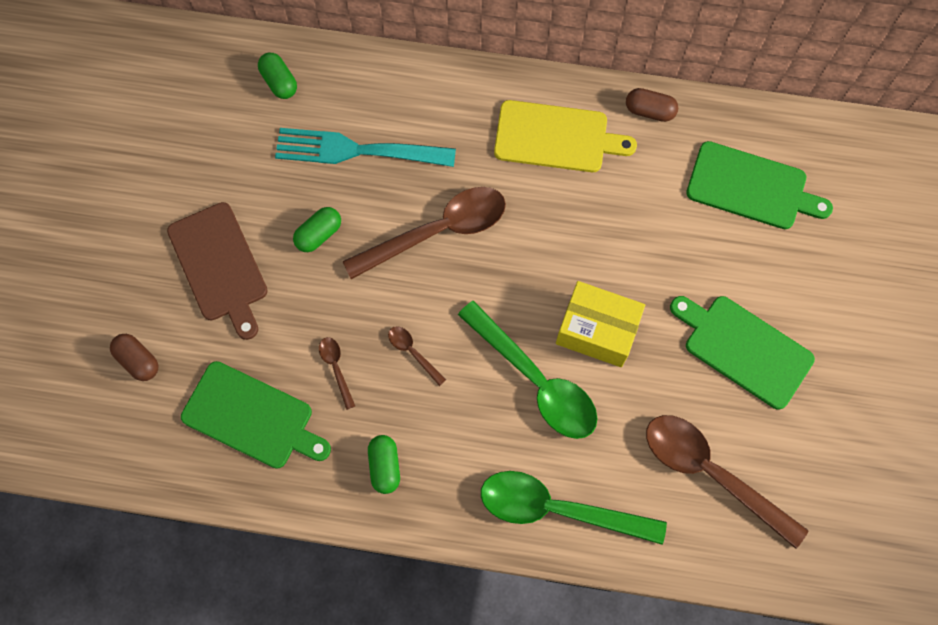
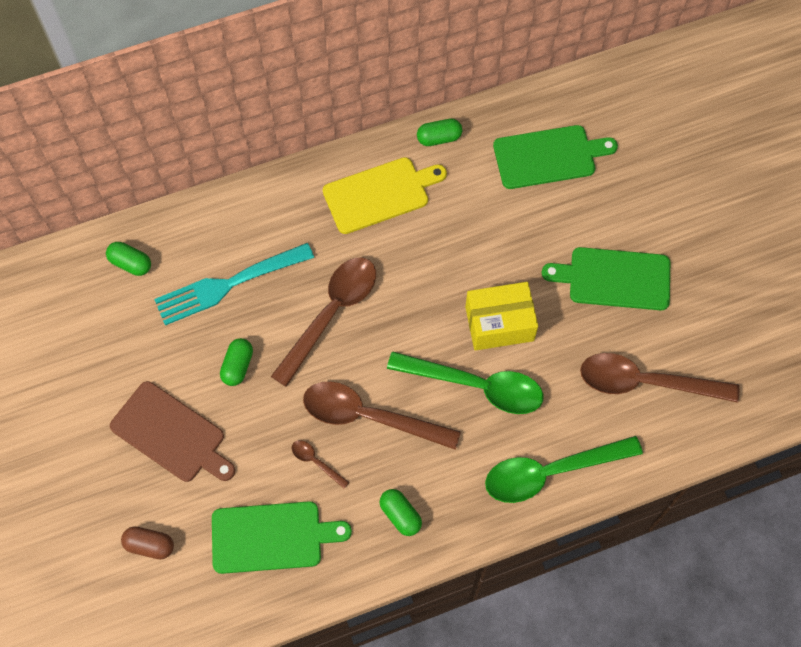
camera: 30 degrees left, 5 degrees down
(412, 352) = (368, 416): brown spoon -> brown spoon, size x2.34
(649, 111) = (439, 138): brown capsule -> green capsule

